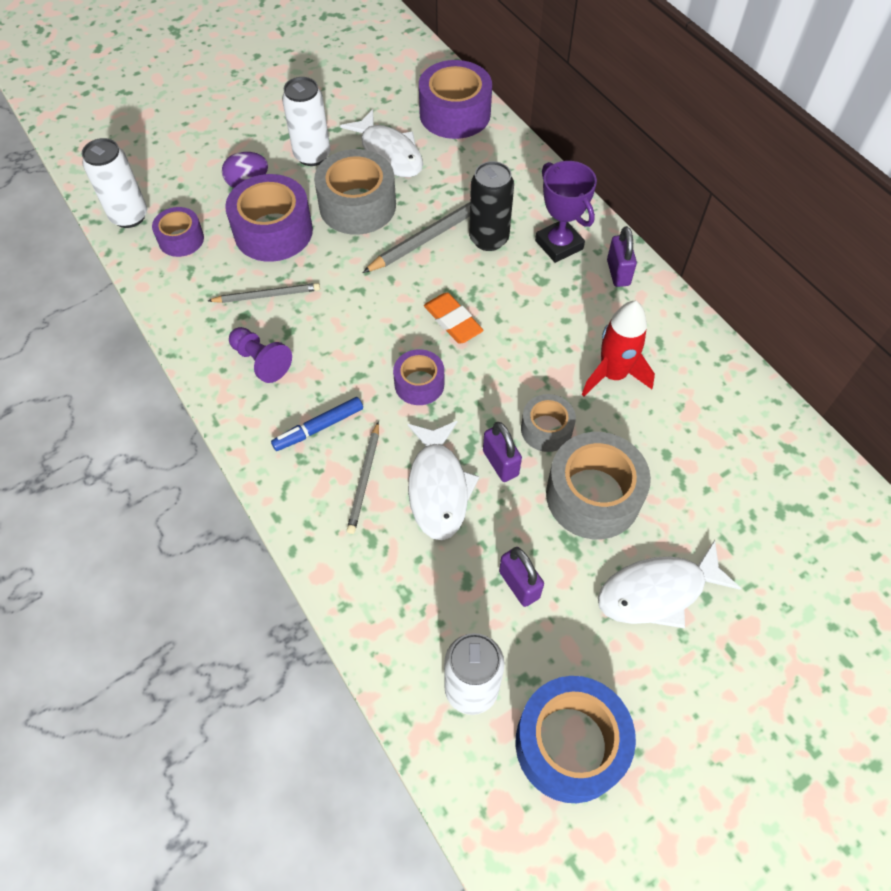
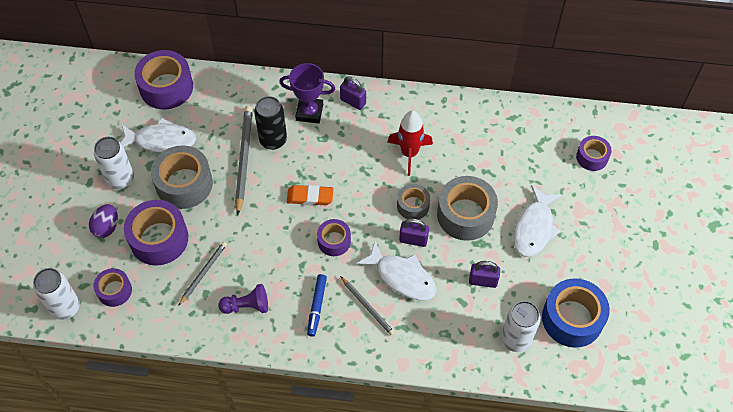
camera: 50 degrees left, 0 degrees up
(842, 588) = (592, 157): none -> purple tape

